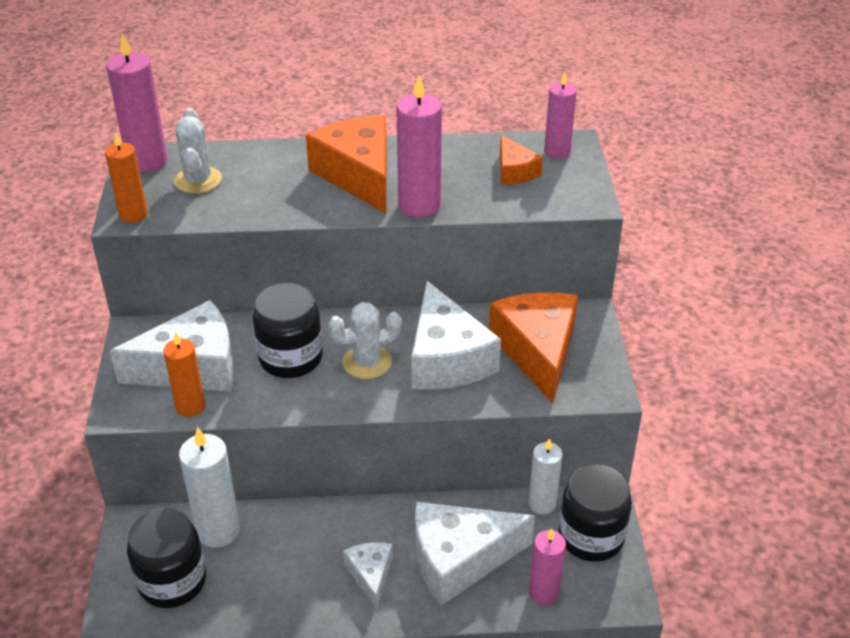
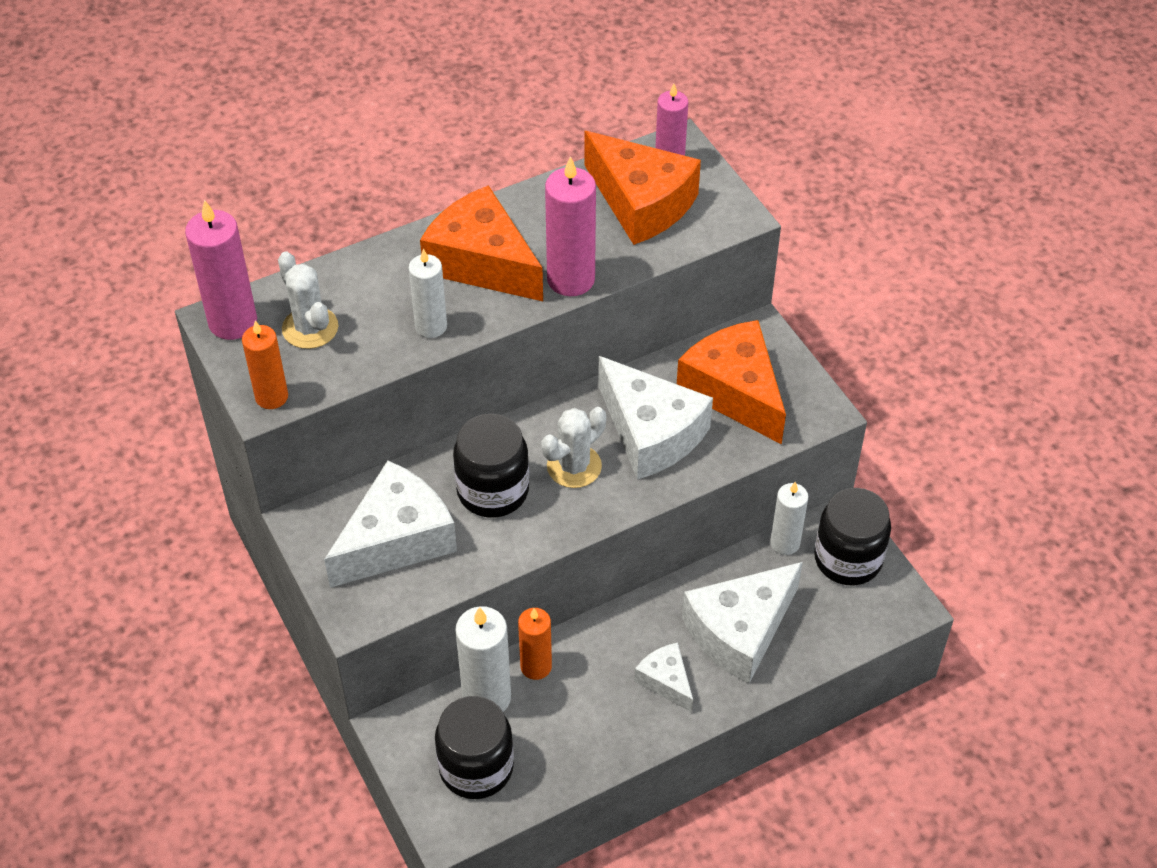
camera: 25 degrees left, 10 degrees up
(190, 406) = (426, 584): orange candle -> orange candle (536, 666)
(287, 205) = (431, 326): none -> white candle
(514, 171) = (641, 202): orange cheese -> orange cheese, size x1.92
(543, 592) = (835, 632): pink candle -> none

